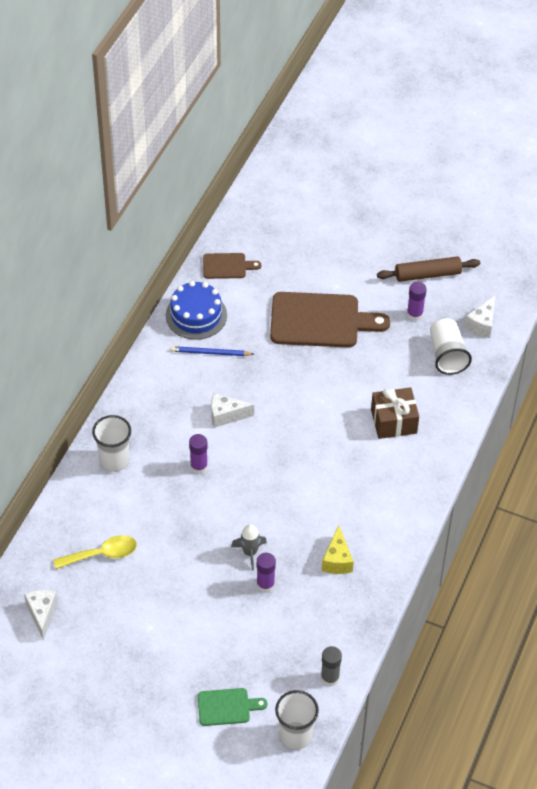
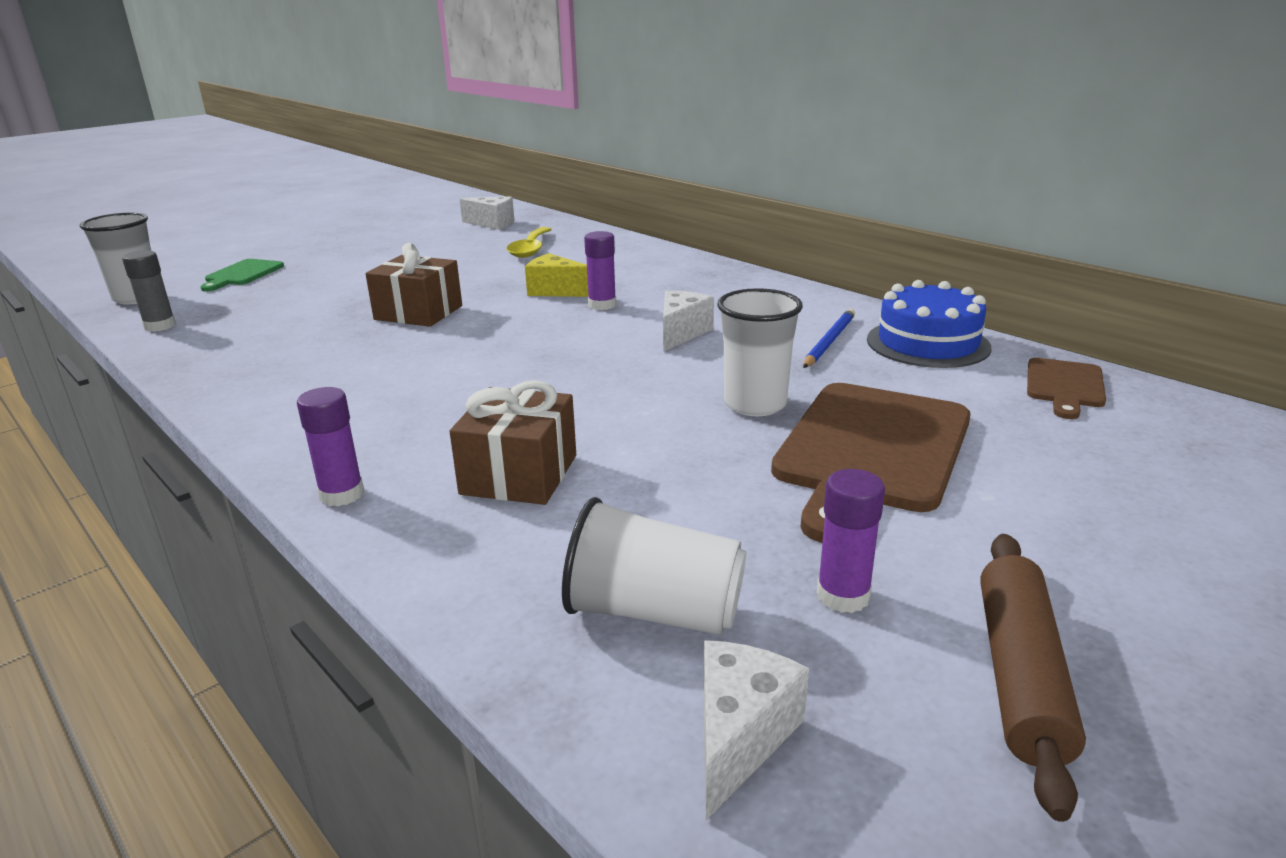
camera: 115 degrees right, 25 degrees down
(114, 460) = (663, 267): white cup -> white cup (755, 404)
(250, 553) = (418, 312): grey rocket -> brown gift
(265, 584) = (356, 313): purple glue stick -> purple glue stick (342, 494)
(337, 560) = (313, 362): yellow cheese -> yellow cheese (556, 291)
(482, 324) = (739, 737): white cheese -> white cheese turned 60 degrees clockwise

